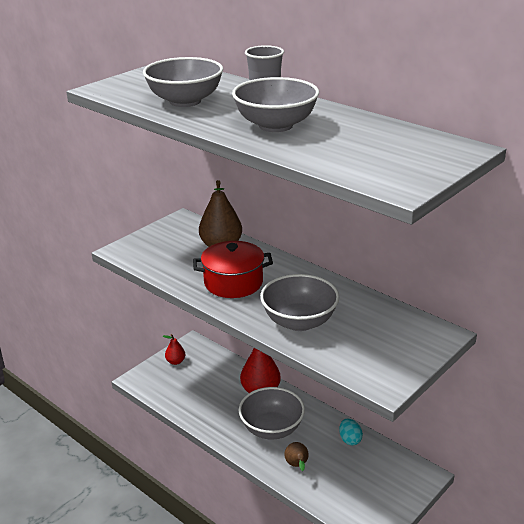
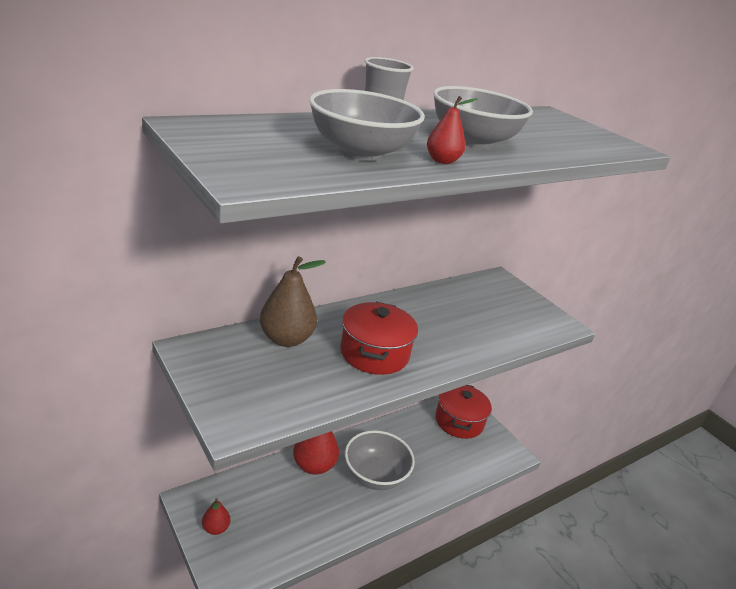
camera: 80 degrees left, 0 degrees up
(205, 121) = (442, 161): none -> red pear
(297, 465) = (430, 474): brown pear -> none
(299, 322) = (463, 335): grey bowl -> none
(350, 439) = (409, 428): turquoise egg -> none
(390, 477) = (459, 421): none -> red pot

